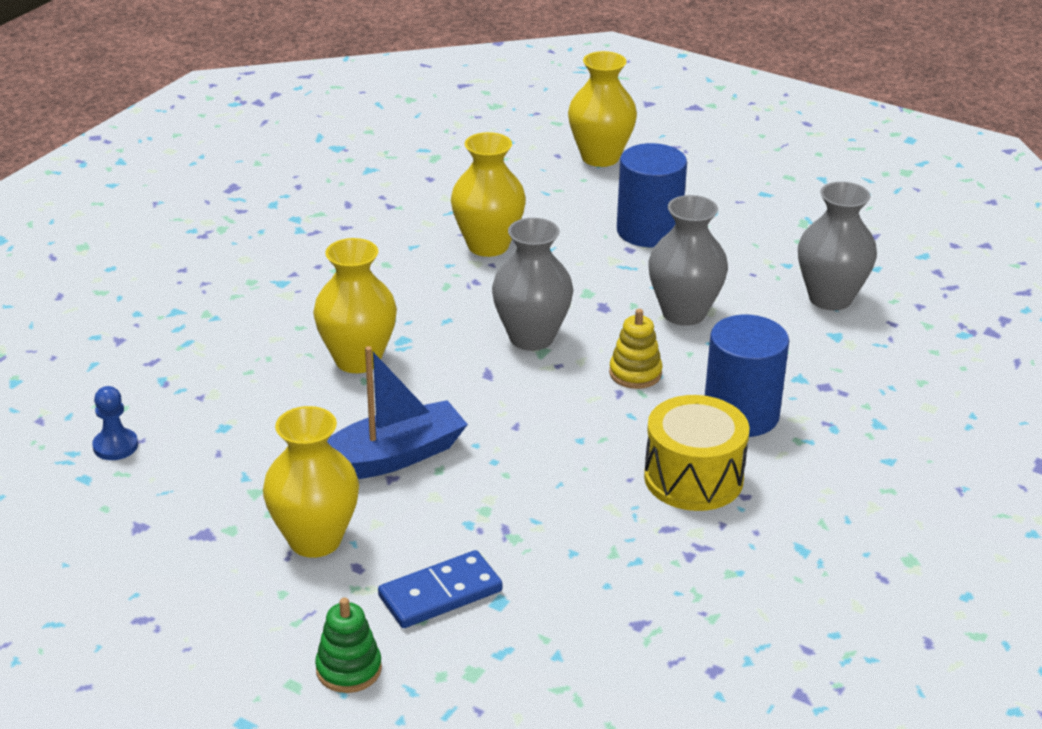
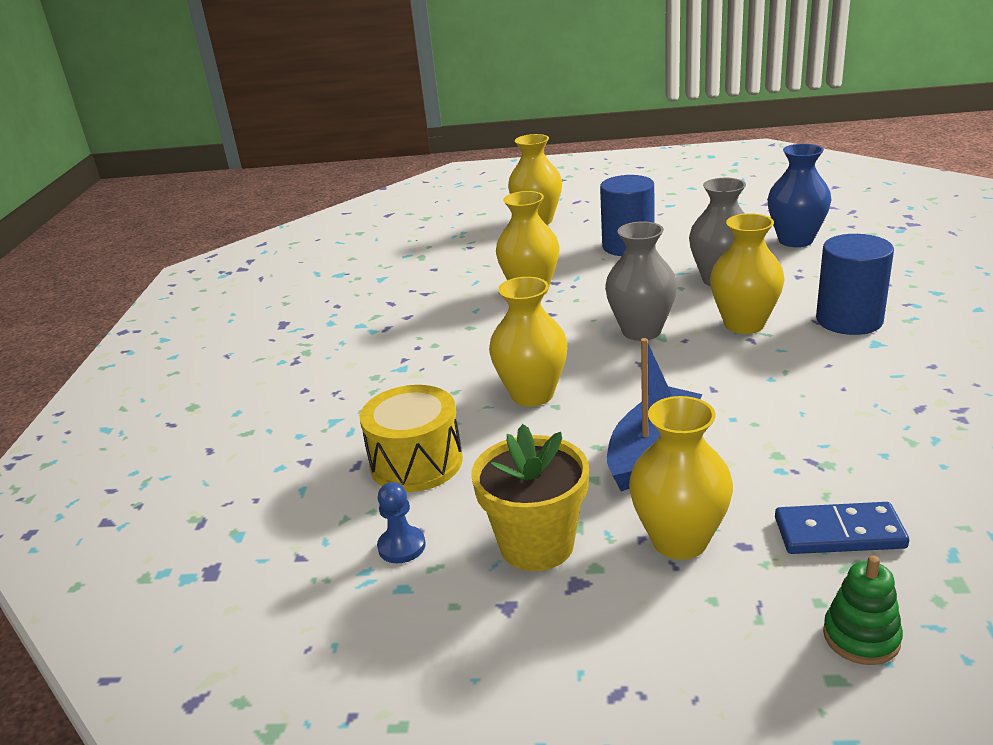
camera: 25 degrees left, 5 degrees down
(209, 492) = (536, 545): none -> yellow flower pot
(440, 594) = (839, 533): blue domino -> blue domino turned 60 degrees clockwise
(635, 373) = (744, 324): yellow stacking toy -> yellow vase
(693, 478) = (883, 369): yellow drum -> yellow drum (416, 462)
(830, 298) = (795, 240): grey vase -> blue vase

